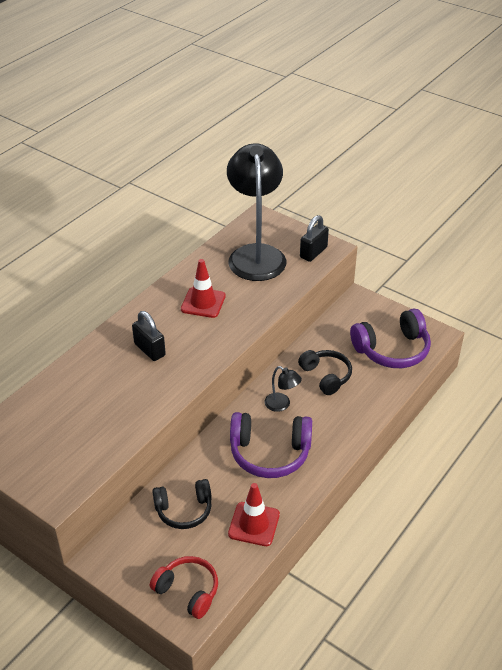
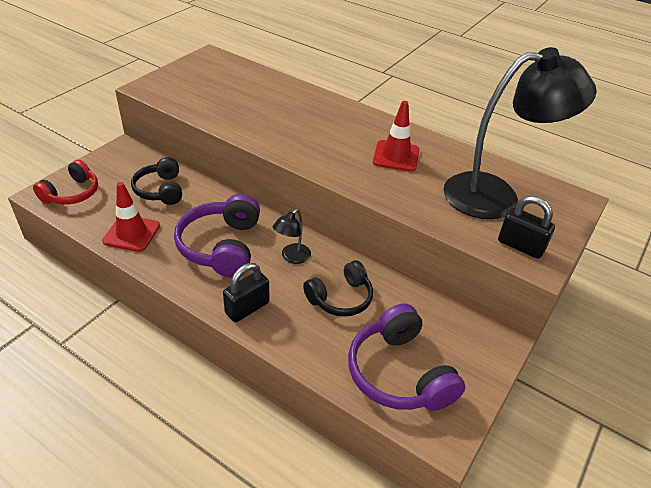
camera: 85 degrees right, 0 degrees up
(149, 350) = (318, 125): black padlock -> black padlock (247, 308)

